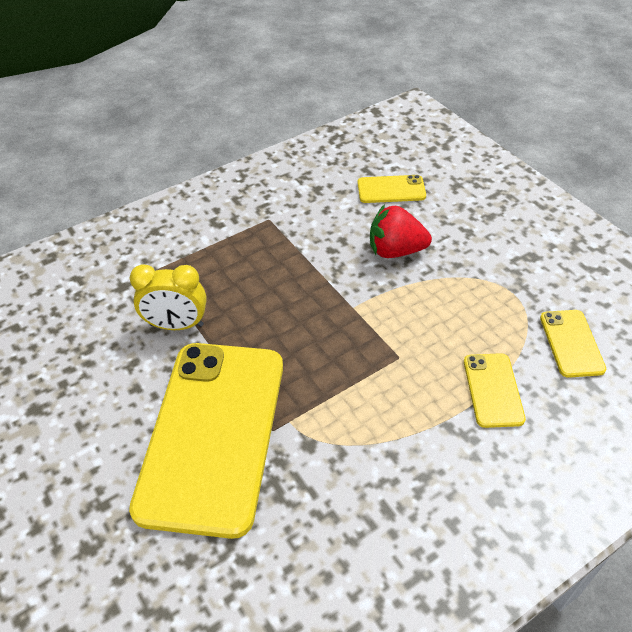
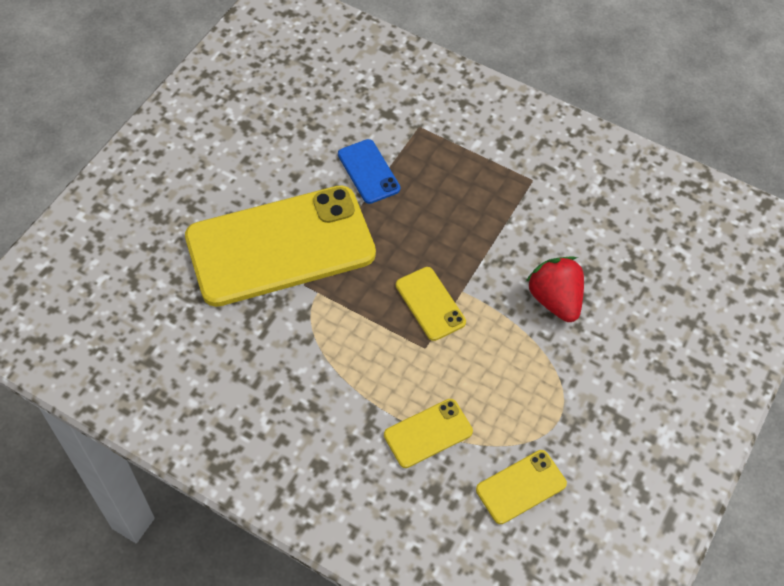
camera: 60 degrees right, 10 degrees up
(176, 325) = (368, 171): yellow clock -> blue phone
(391, 189) = (641, 265): yellow phone -> yellow phone (430, 303)

